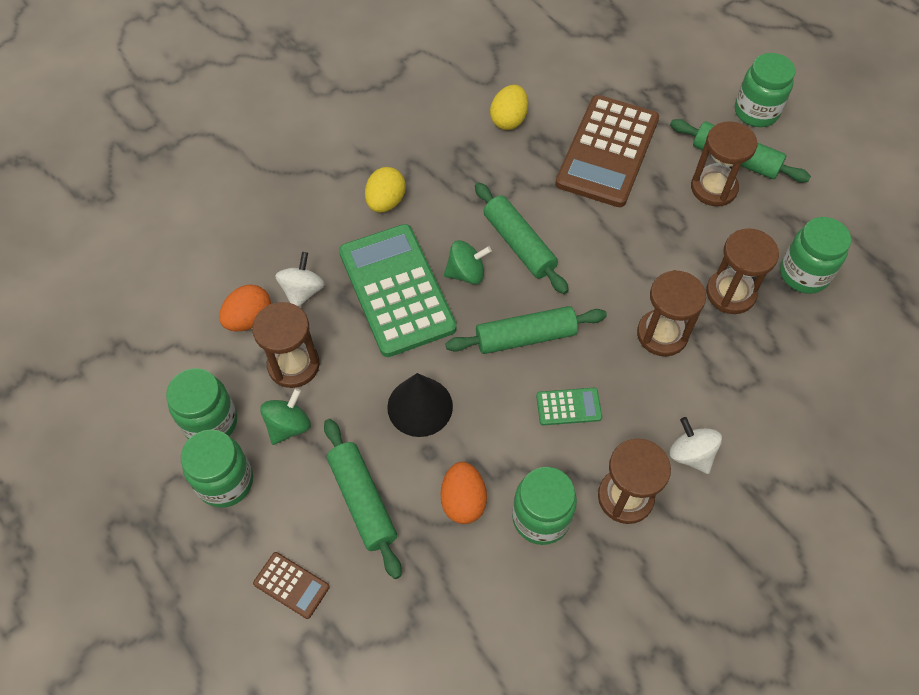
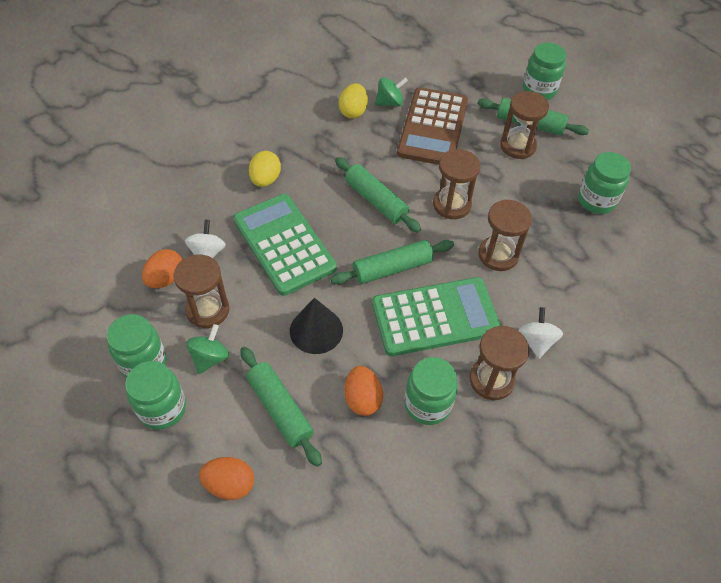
camera: 10 degrees left, 5 degrees down
(291, 585) = (230, 484): brown calculator -> orange egg
(466, 273) = (338, 226): green spinning top -> green spinning top (389, 102)
(568, 406) = (435, 317): green calculator -> green calculator, size x2.36
(691, 454) = (536, 341): white spinning top -> white spinning top turned 45 degrees clockwise
(730, 293) = (544, 220): brown hourglass -> brown hourglass (452, 205)

